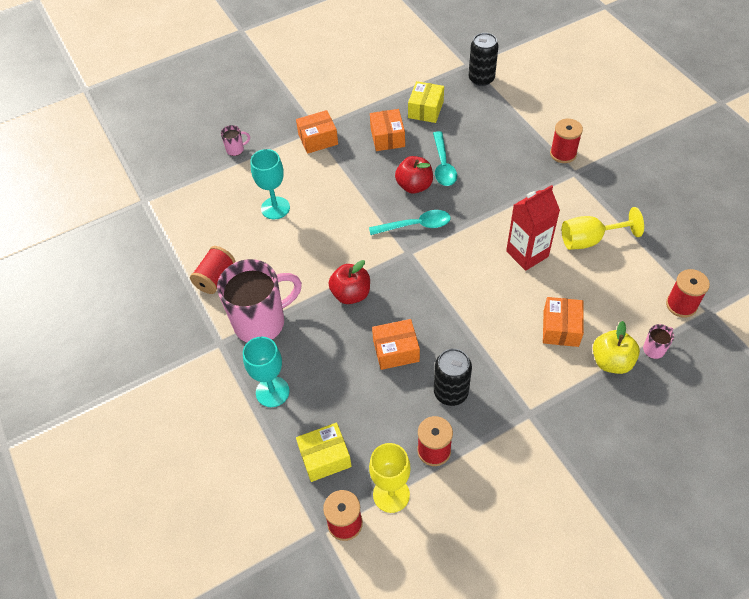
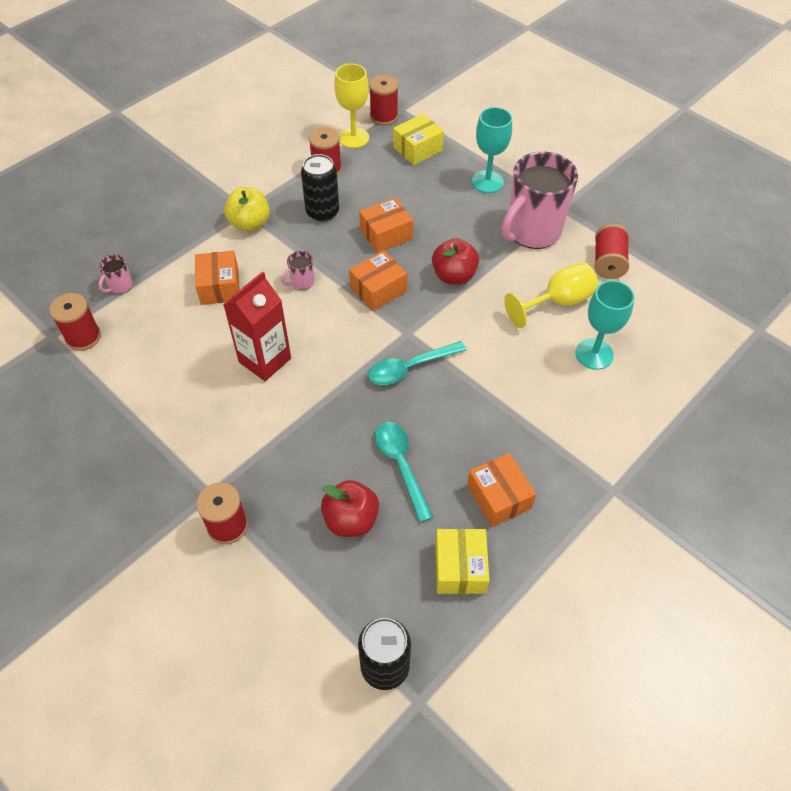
camera: 160 degrees right, 0 degrees up
(236, 149) = (702, 427): pink mug -> pink mug (301, 282)
(318, 139) = (598, 470): orange box -> orange box (378, 290)
(414, 186) = (430, 423): red apple -> red apple (351, 520)
(589, 240) = (187, 394): yellow goblet -> yellow goblet (558, 302)
(611, 361) = (166, 266): yellow apple -> yellow apple (250, 223)

